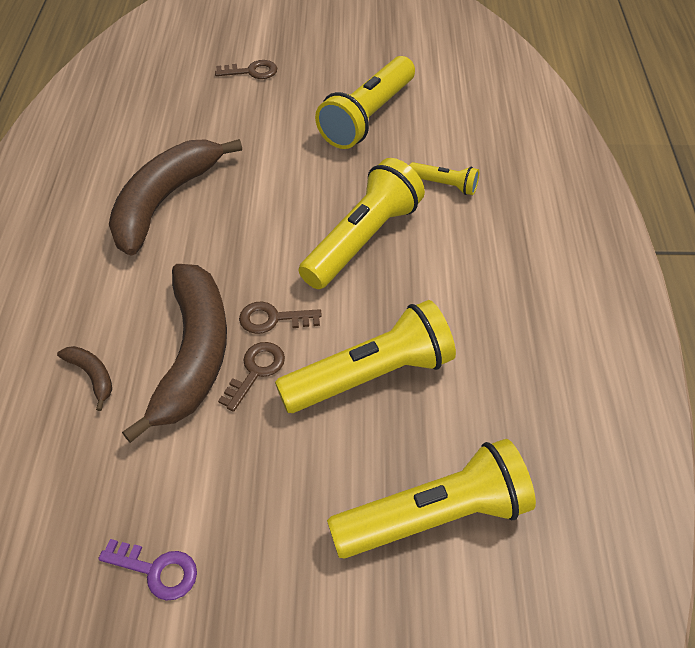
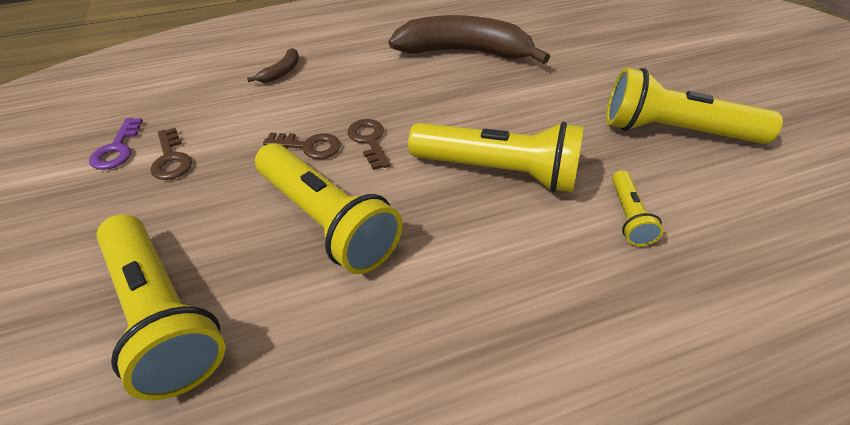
camera: 70 degrees right, 5 degrees down
(194, 355) = (315, 110): brown banana -> none
(252, 71) = (655, 48): brown key -> brown key (171, 159)

